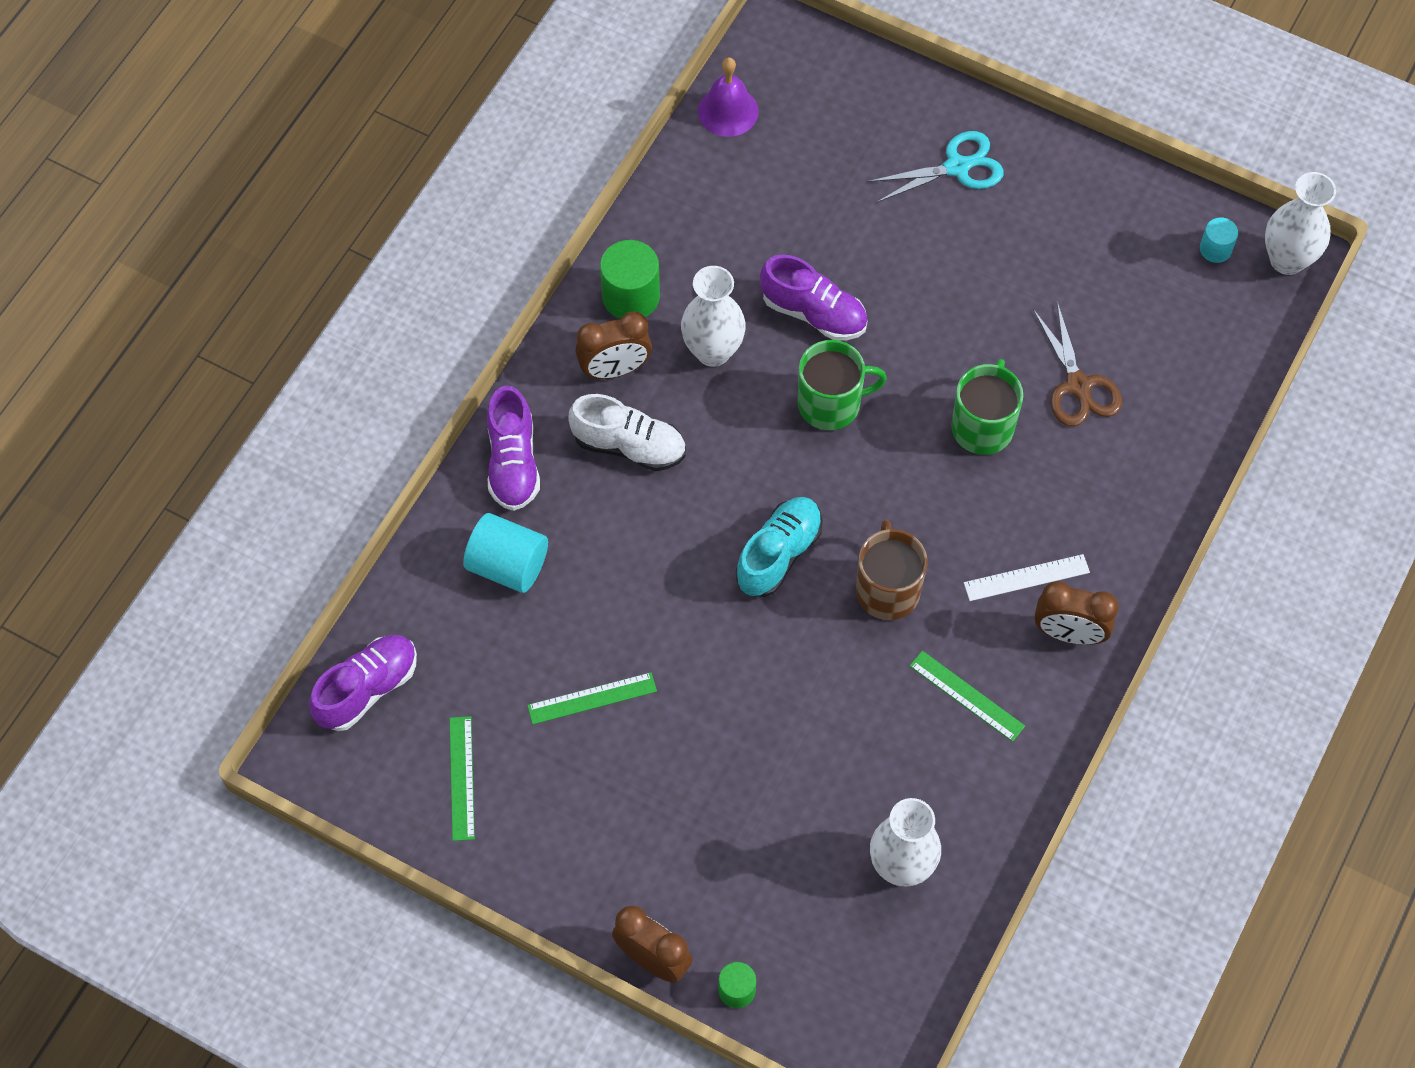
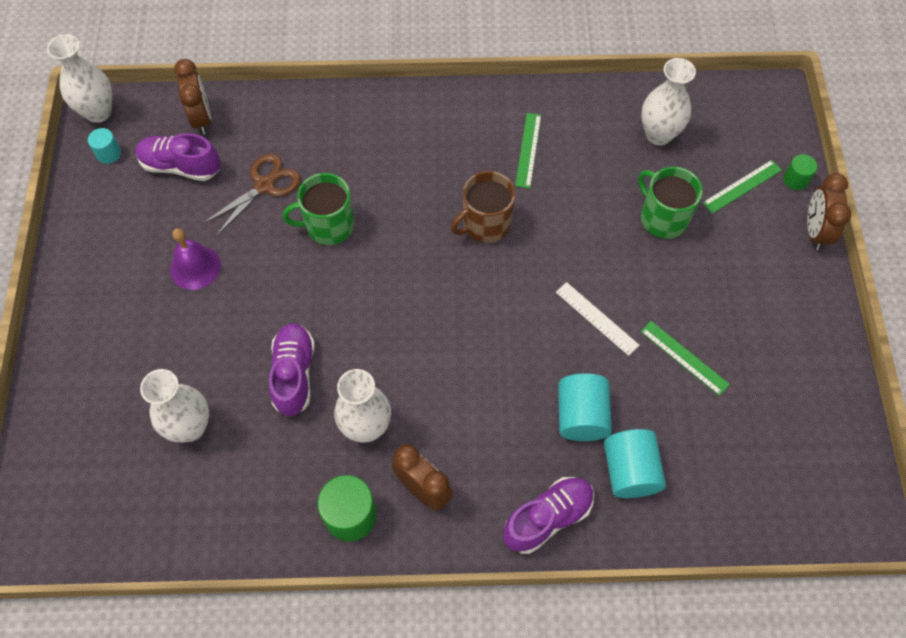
camera: 120 degrees left, 0 degrees up
(367, 689) = (788, 511): purple shoe -> purple shoe (181, 166)
(462, 778) = (798, 407): green ruler -> green ruler (742, 186)
(595, 554) = (581, 416): none -> turquoise cylinder
(629, 446) = (481, 441): white shoe -> none
(728, 111) = (128, 540): purple bell -> purple bell (195, 267)
(779, 554) = (502, 299): turquoise shoe -> none
(812, 201) = (190, 427): none -> white vase
(831, 403) = (365, 325): green mug -> green mug (662, 218)
(957, 167) = (109, 341): turquoise scissors -> none
(1026, 577) = (426, 154): white ruler -> white ruler (596, 318)
(1069, 633) = (450, 117): brown clock -> brown clock (202, 118)

